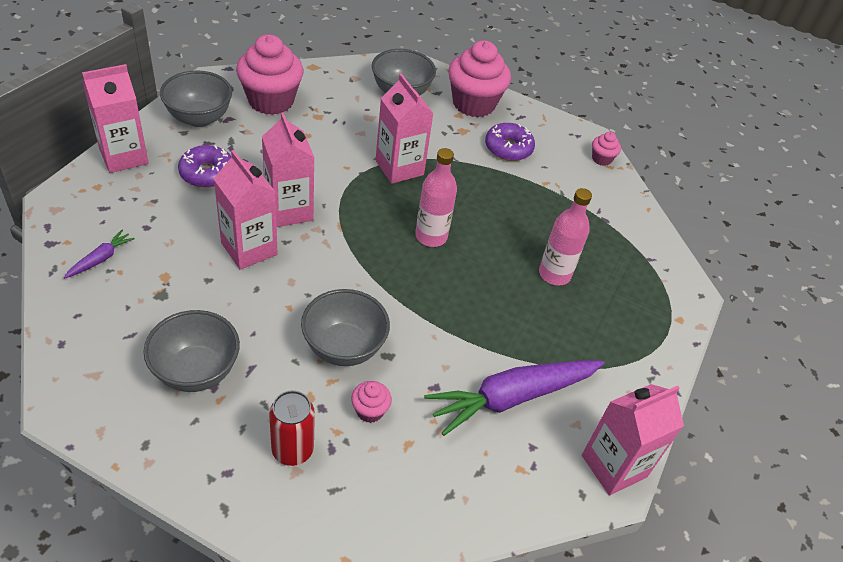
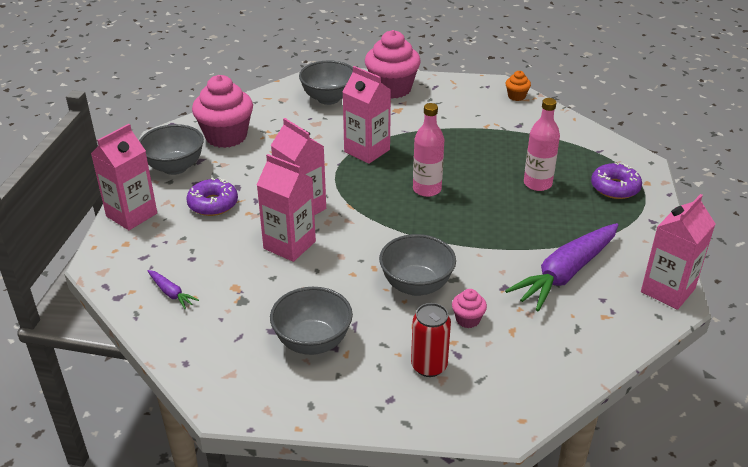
camera: 15 degrees left, 10 degrees down
(101, 259) = (171, 293): purple carrot -> purple carrot turned 120 degrees clockwise
(508, 148) = (441, 111): purple donut -> purple donut (615, 188)
(601, 159) = (516, 96): pink cupcake -> orange cupcake

